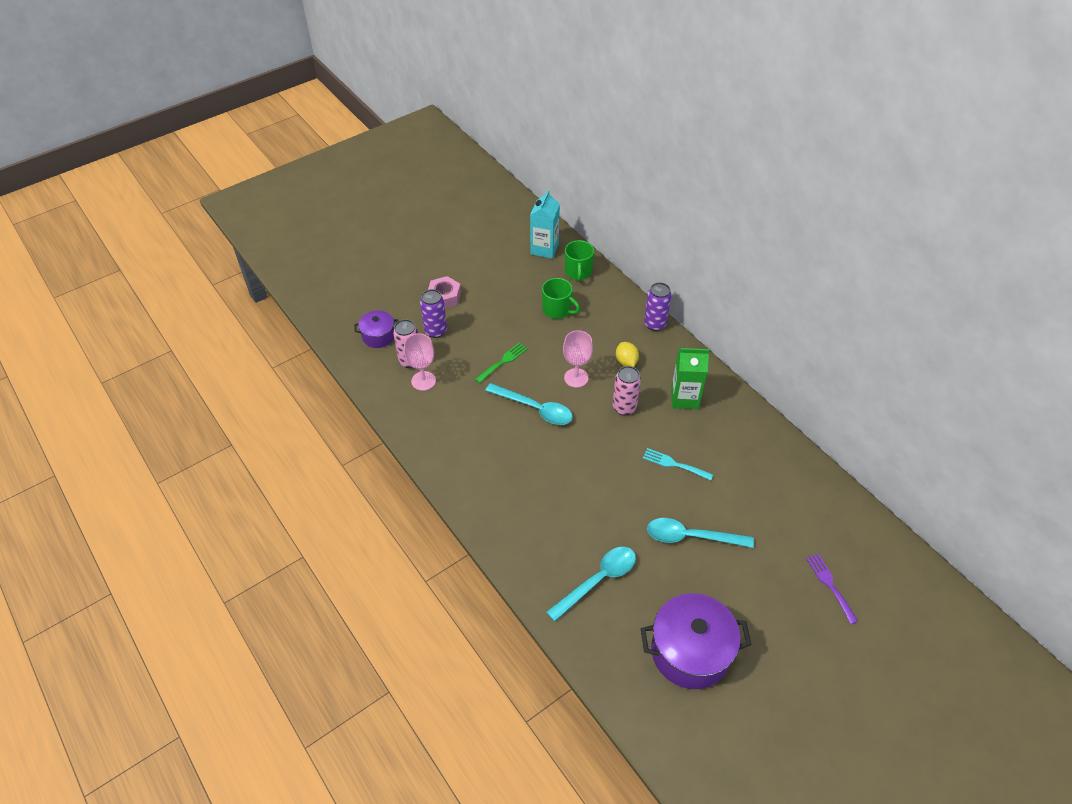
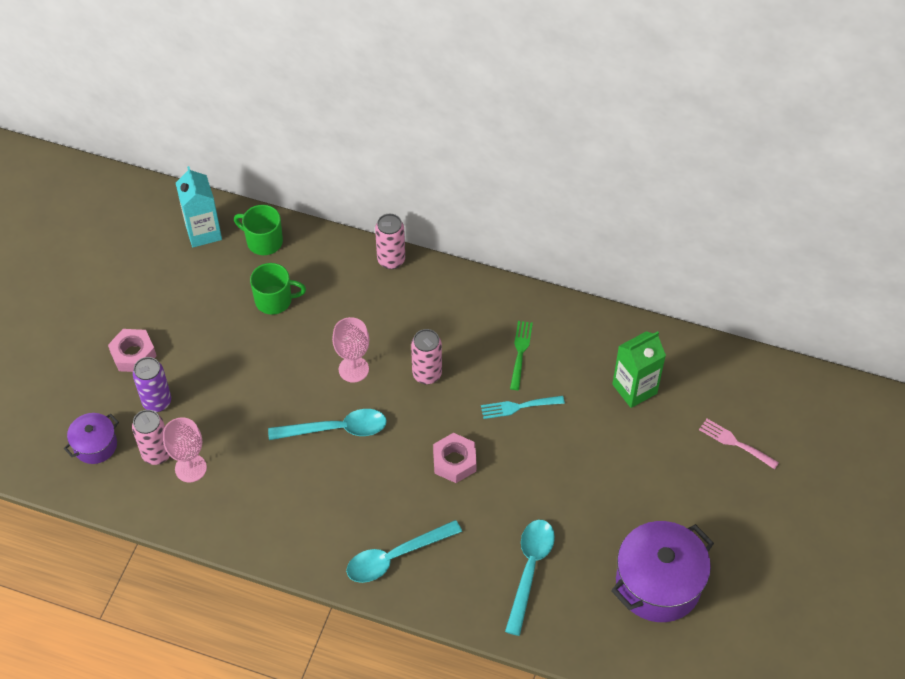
camera: 35 degrees left, 5 degrees up
(503, 361) = (261, 395): green fork -> green fork (520, 352)
(578, 272) = (263, 241): green mug -> green mug turned 150 degrees clockwise
(600, 474) = (454, 461): none -> pink nut
(626, 361) = (392, 321): yellow lemon -> none
(655, 324) = (391, 260): purple can -> pink can
(684, 398) = (479, 329): green carton -> green carton (634, 389)
(691, 536) = (584, 472): turquoise spoon -> turquoise spoon (395, 557)
(830, 585) = (735, 443): purple fork -> pink fork

